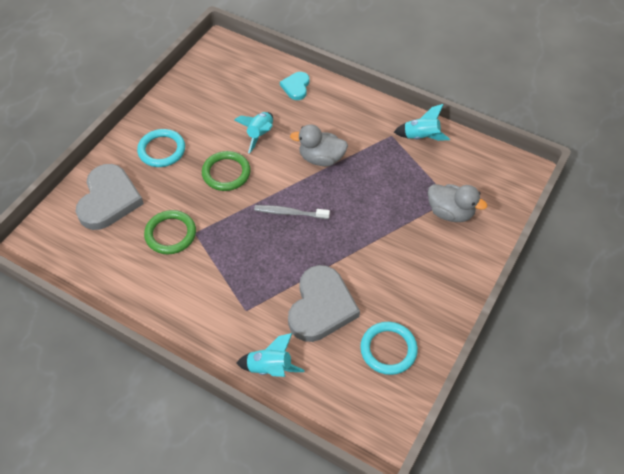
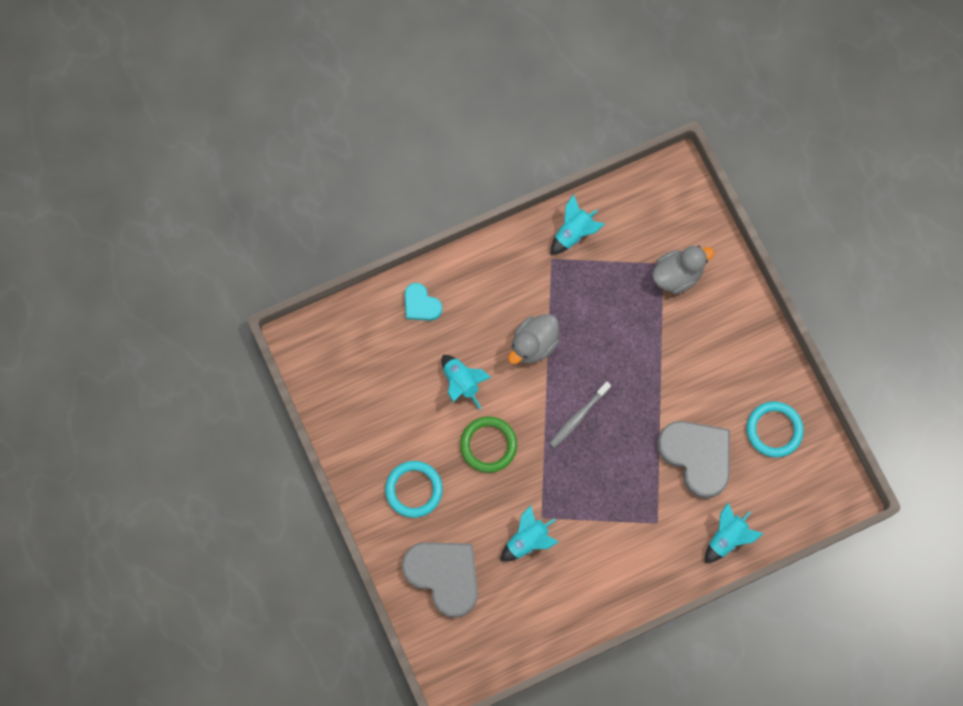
camera: 55 degrees left, 20 degrees up
(170, 234) = (527, 540): green ring -> turquoise rocket

